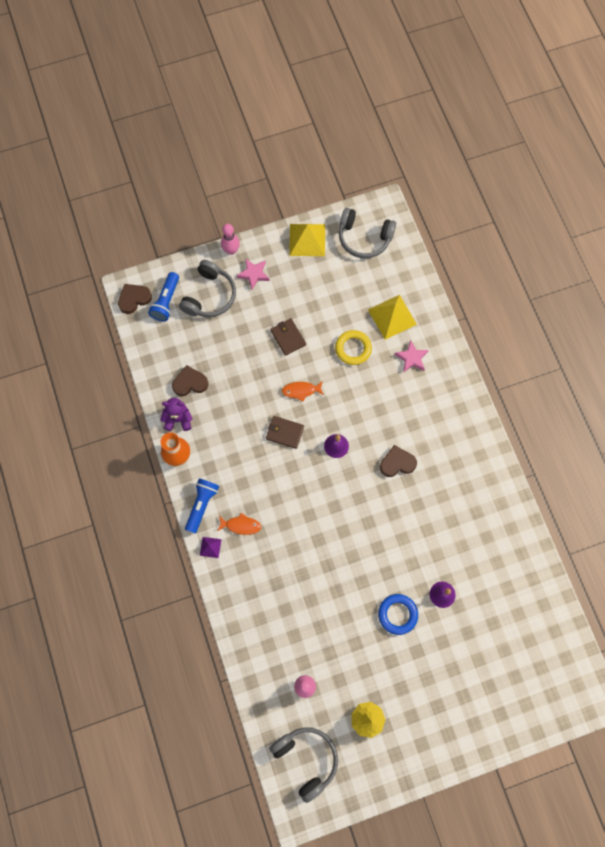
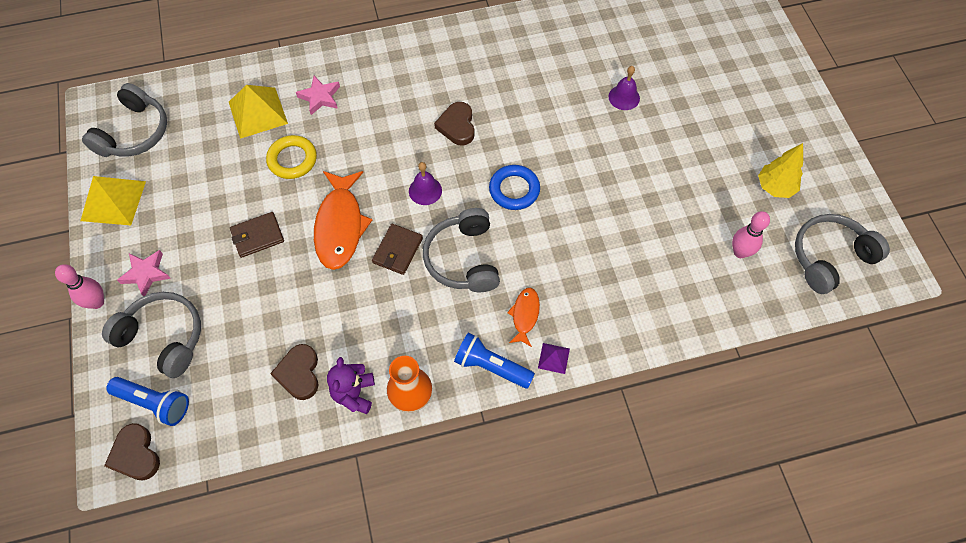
camera: 85 degrees left, 10 degrees down
(282, 479) = (463, 259): none -> grey headphones
(301, 391) = (340, 226): orange fish -> orange fish, size x1.92
(397, 614) = (648, 144): blue ring -> blue ring (514, 190)

